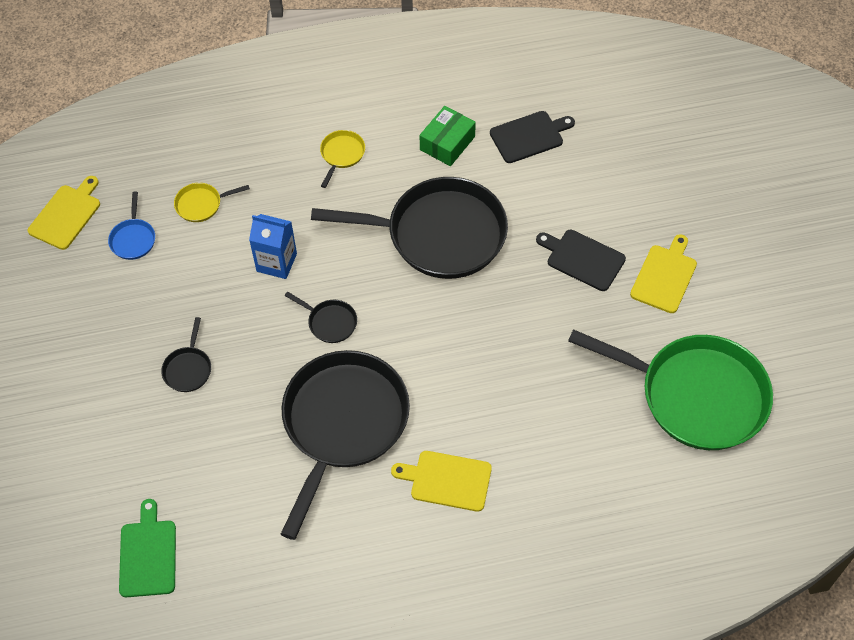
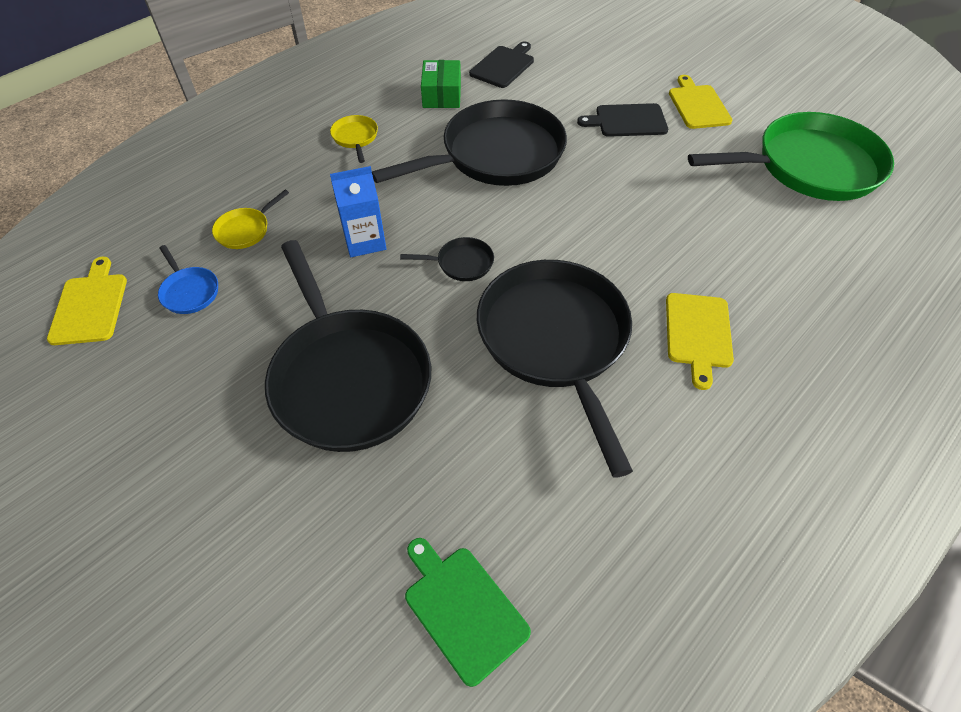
camera: 35 degrees left, 5 degrees down
(188, 369) = (348, 378): black pan -> black pan, size x2.50
(447, 480) = (698, 334): yellow cutting board -> yellow cutting board turned 60 degrees counterclockwise

